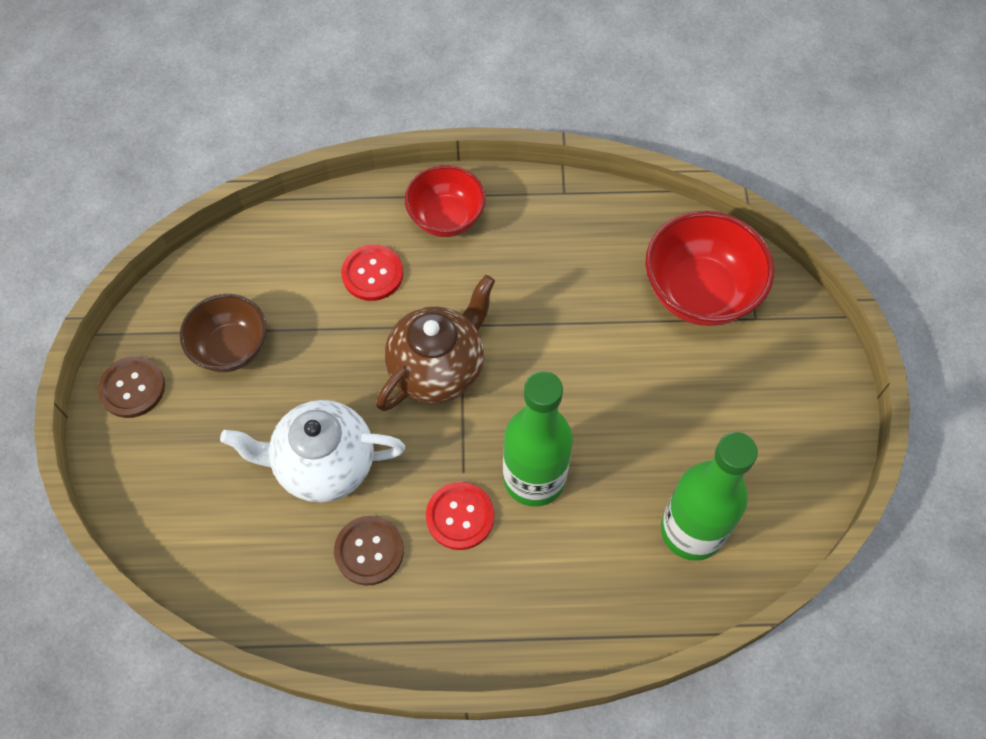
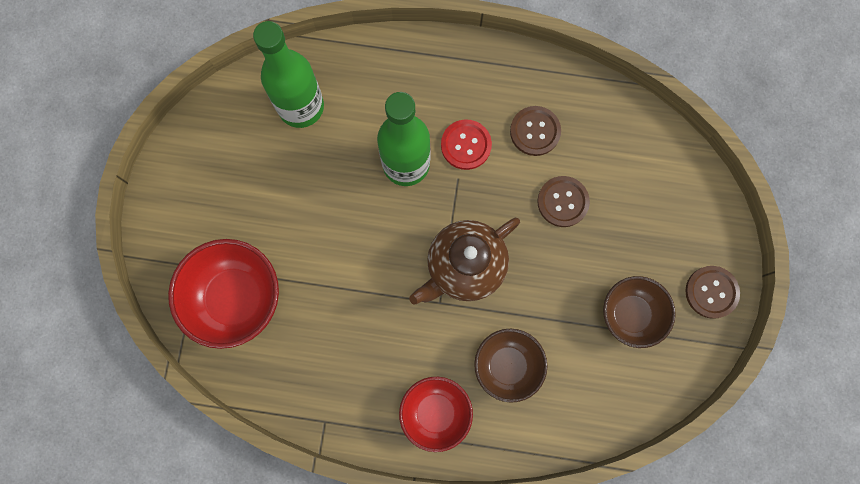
camera: 170 degrees left, 15 degrees up
(323, 464) = (562, 202): white teapot -> brown button
(372, 274) = (507, 366): red button -> brown bowl

